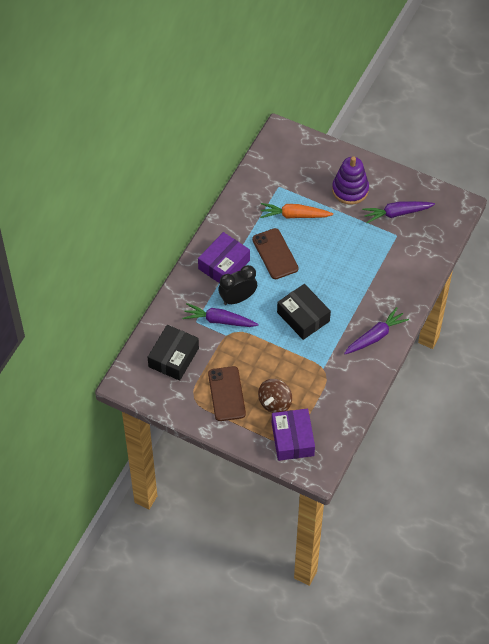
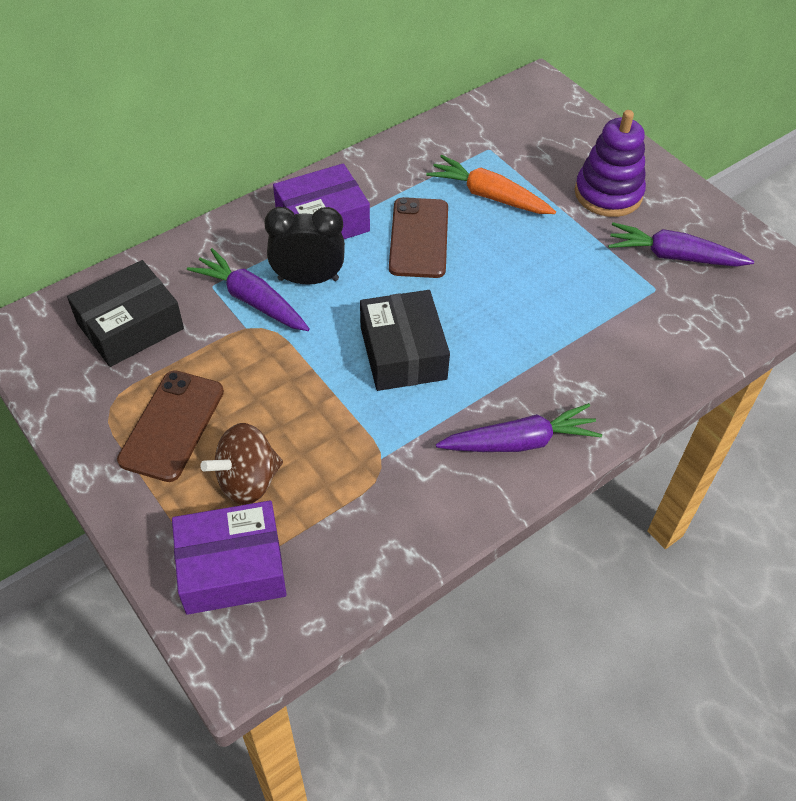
camera: 25 degrees right, 5 degrees down
(292, 439) = (232, 568): purple box -> purple box turned 60 degrees clockwise

